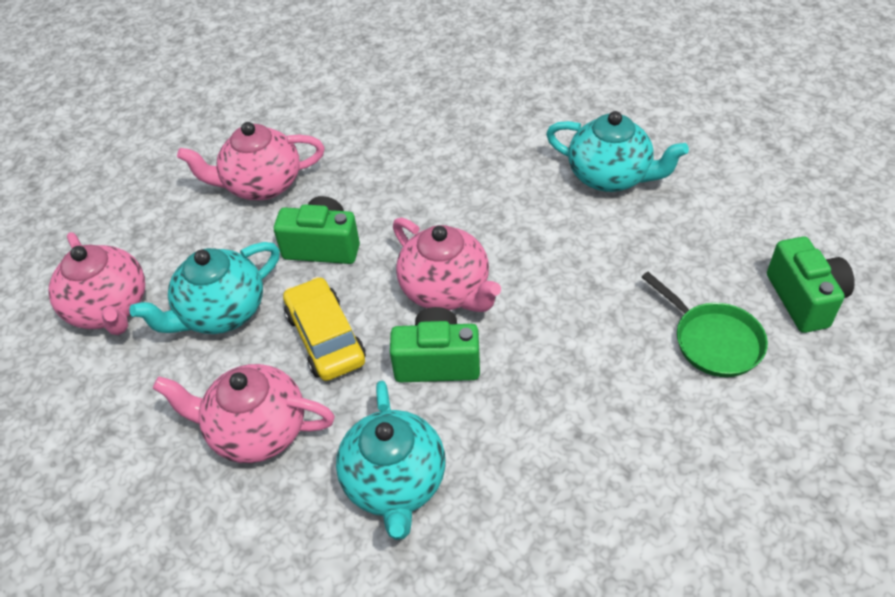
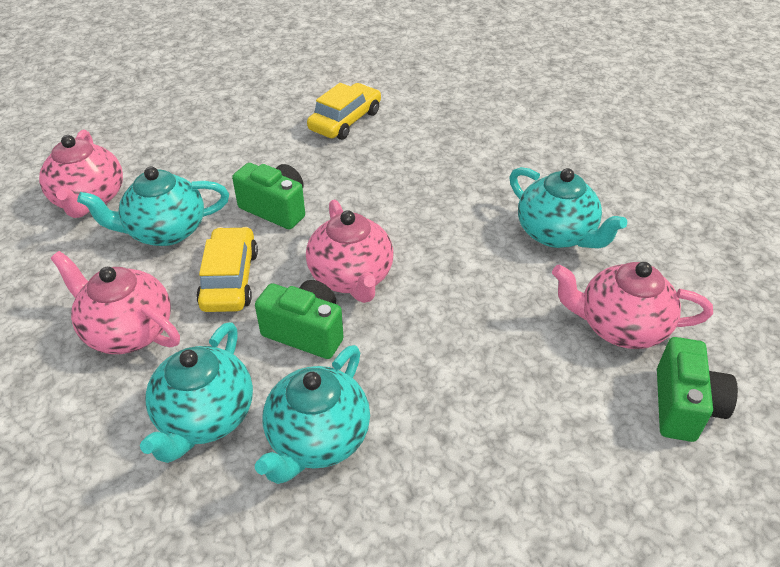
camera: 20 degrees right, 5 degrees down
(261, 185) = (260, 148): pink teapot -> pink teapot (620, 327)
(332, 125) = (345, 121): none -> yellow car
(514, 458) = (317, 439): none -> turquoise teapot
(713, 341) = (567, 409): green pan -> none

